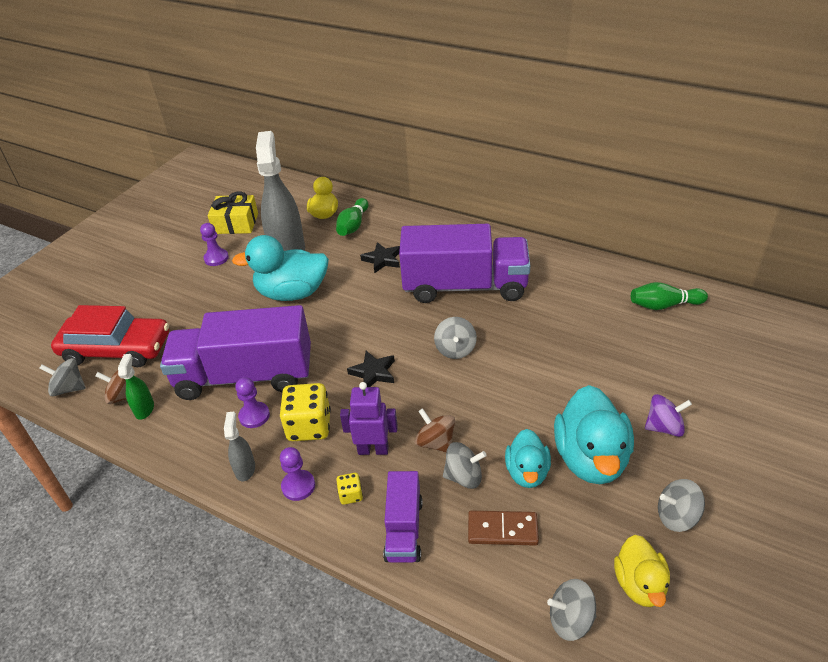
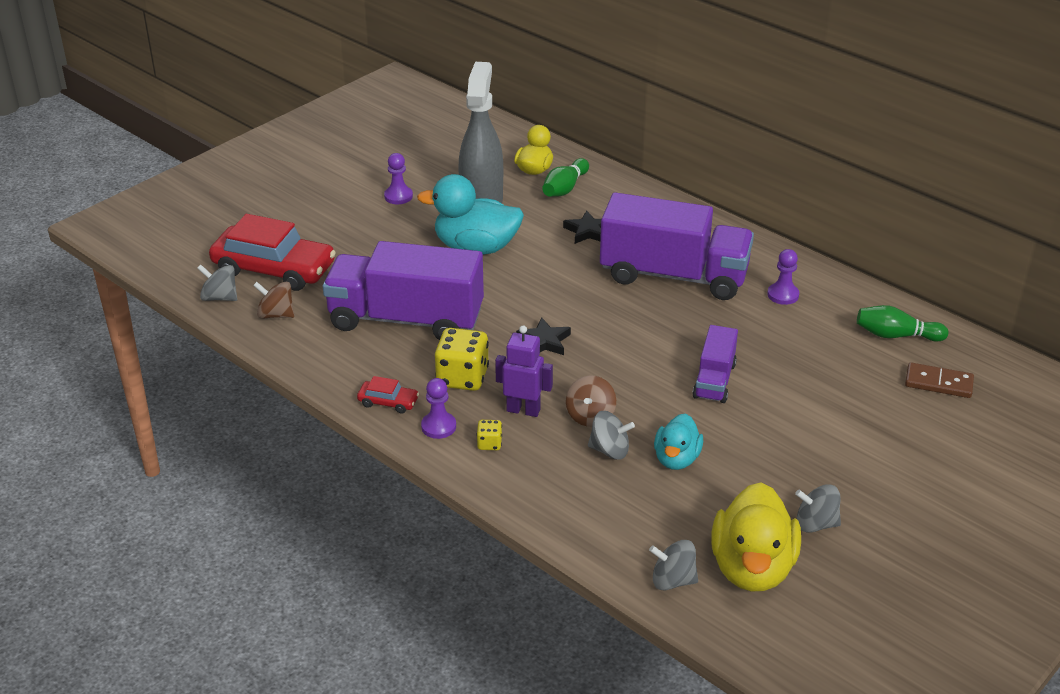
camera: 10 degrees right, 5 degrees down
(144, 409) = (295, 330): green spray bottle -> none
(236, 223) = (428, 162): yellow gift -> none
(245, 469) = (388, 402): grey spray bottle -> red car
(254, 416) = (407, 358): purple pawn -> purple pawn (783, 295)
(404, 529) = (534, 481): purple truck -> purple truck (714, 380)
(435, 442) = (590, 416): brown spinning top -> brown spinning top turned 135 degrees counterclockwise
(455, 349) = (641, 336): grey spinning top -> none
(502, 530) = (633, 500): brown domino -> brown domino (938, 383)
(591, 458) = (748, 460): turquoise duck -> none
(639, 584) = (752, 568): yellow duck -> yellow duck, size x1.70
(664, 427) = (839, 448): purple spinning top -> none

